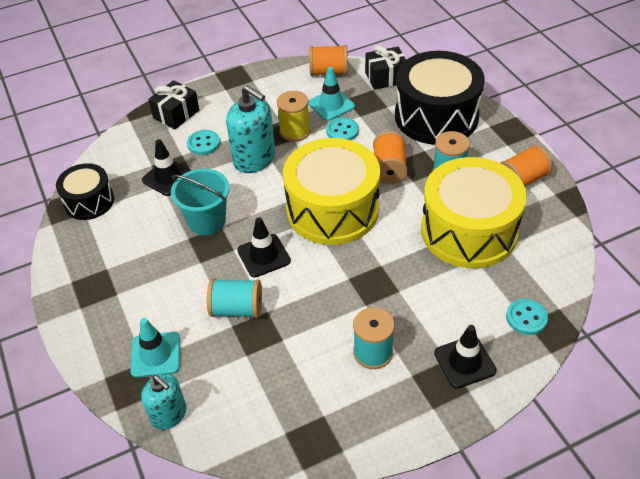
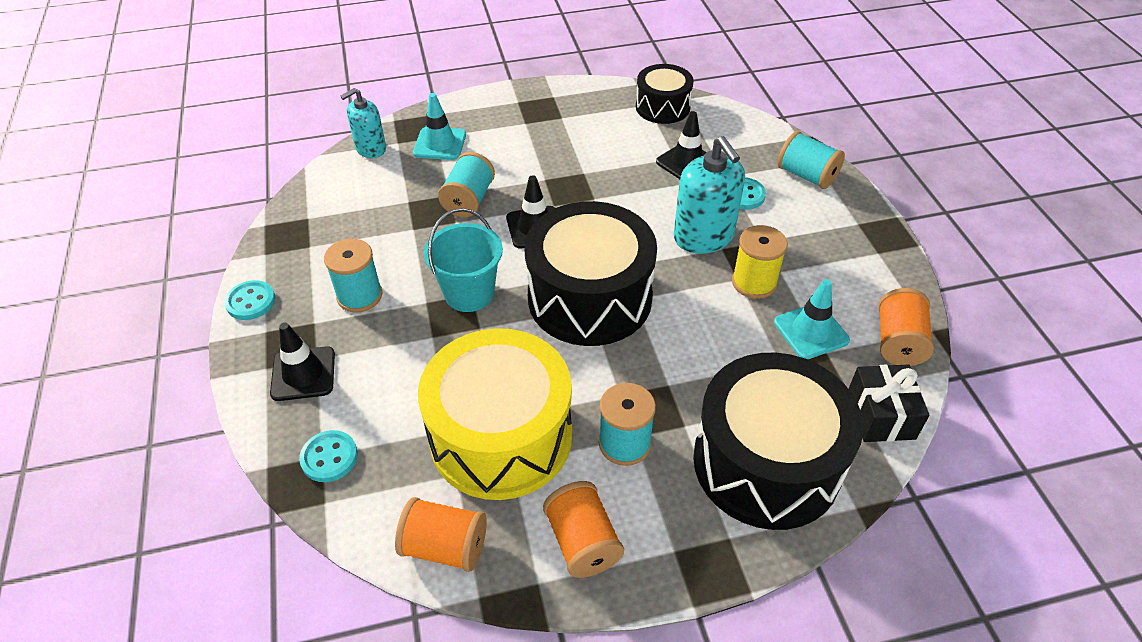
camera: 100 degrees right, 0 degrees up
(176, 114) = (806, 175): black gift -> turquoise spool
(207, 221) = (605, 188): turquoise bucket -> turquoise bucket (469, 293)
(254, 159) = (703, 237): turquoise soap dispenser -> turquoise soap dispenser turned 75 degrees counterclockwise
(332, 209) = (590, 298): yellow drum -> black drum
(342, 131) = (747, 334): turquoise button -> turquoise button (251, 302)
(389, 169) = (652, 372): orange spool -> orange spool (445, 547)

